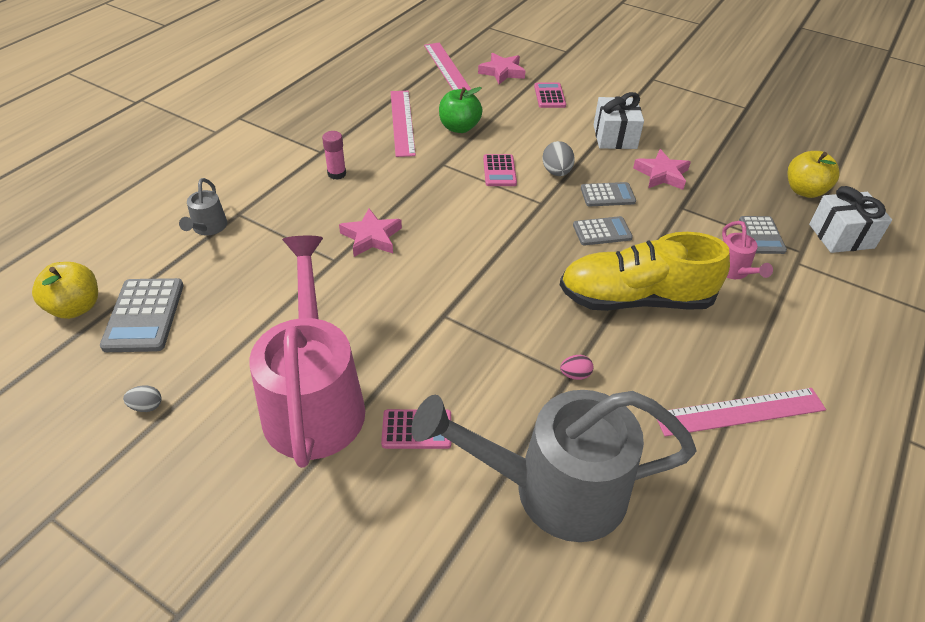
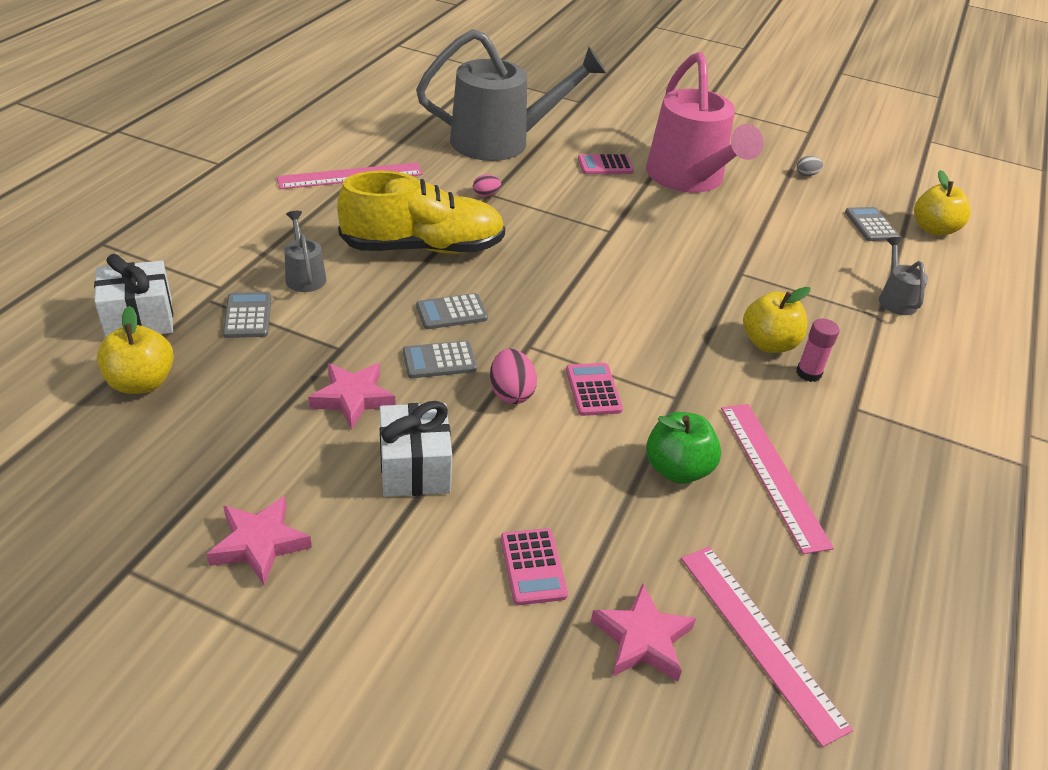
camera: 170 degrees right, 5 degrees down
(144, 315) = (871, 225): grey calculator -> grey calculator, size x0.65
(352, 196) = (768, 343): none -> yellow apple
(371, 237) = (716, 296): pink star -> pink star (259, 544)
(556, 172) = (511, 393): grey egg -> pink egg
(734, 271) = (304, 275): pink watering can -> grey watering can

